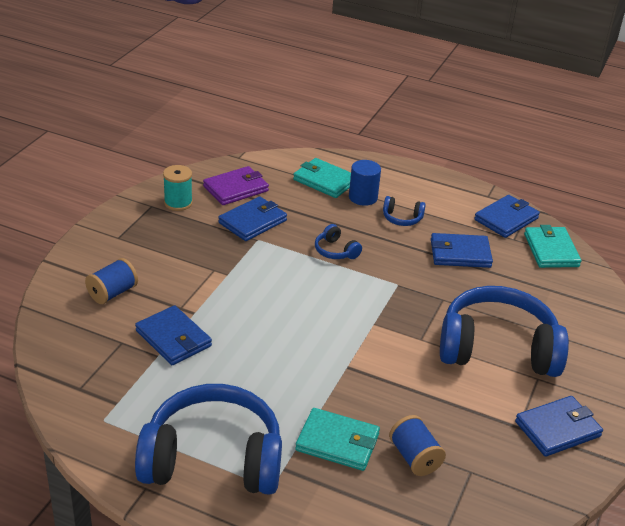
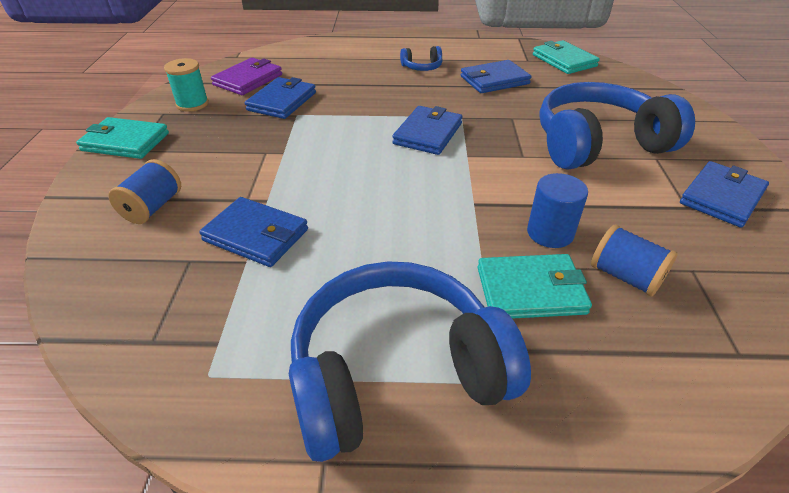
camera: 20 degrees left, 5 degrees up
(325, 181) = (331, 56): turquoise wallet -> turquoise wallet (125, 142)
(335, 251) = (381, 105): blue headphones -> none
(363, 197) = (375, 60): blue cylinder -> blue cylinder (550, 233)
(506, 219) = (508, 48): blue wallet -> blue wallet (428, 133)

